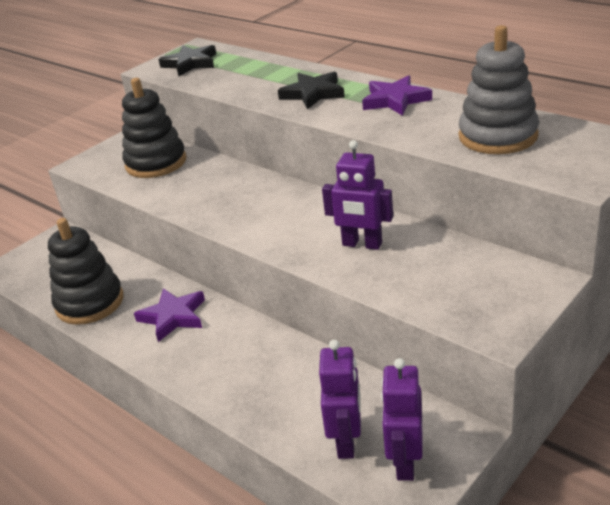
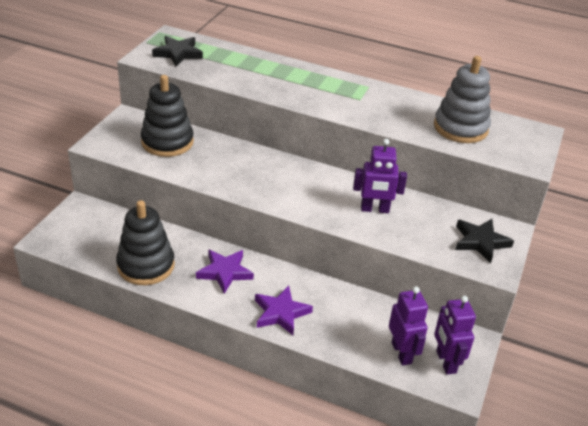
camera: 25 degrees left, 5 degrees up
(313, 94) = (304, 87): black star -> black star (480, 242)
(395, 100) = (371, 95): purple star -> purple star (281, 313)

